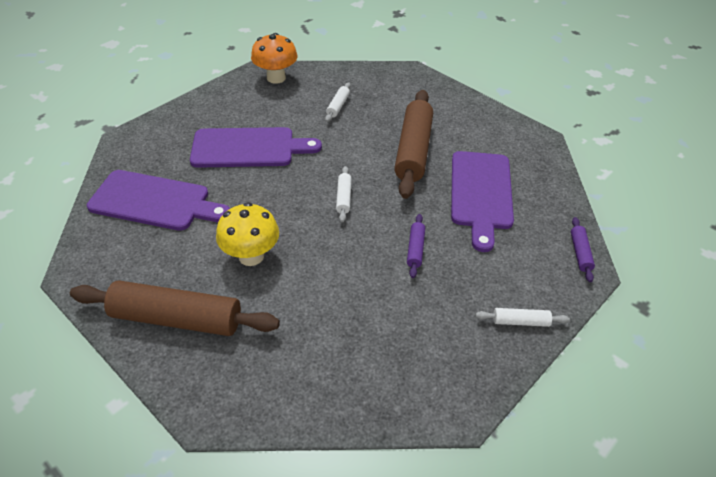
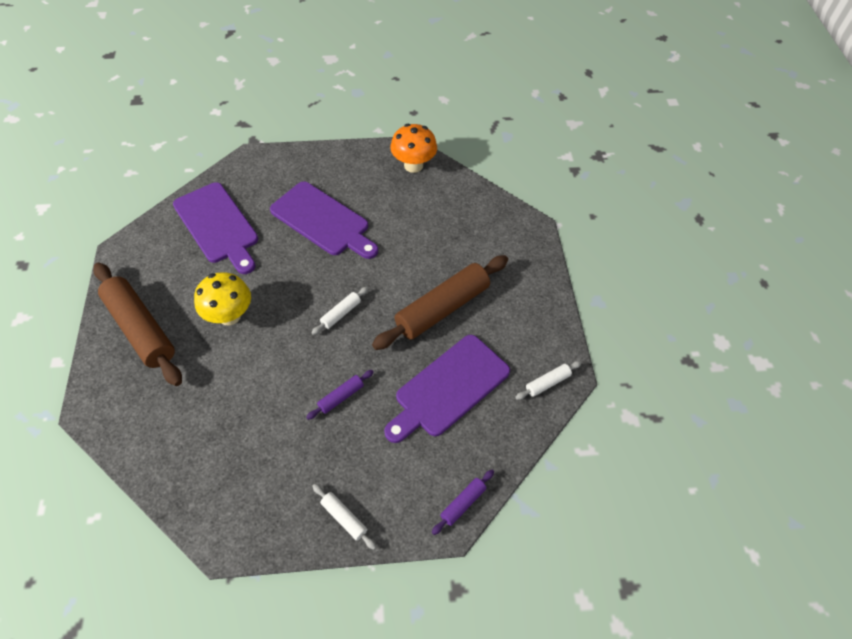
camera: 40 degrees right, 10 degrees up
(338, 106) = (431, 225): white rolling pin -> white rolling pin (547, 383)

